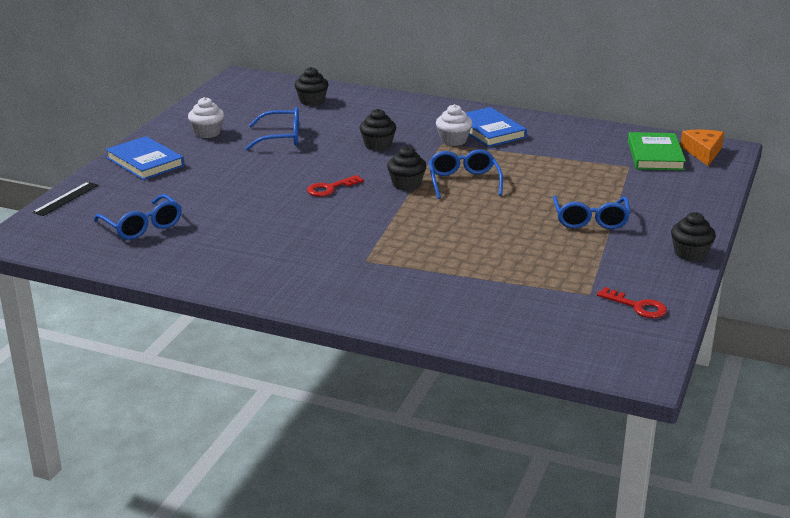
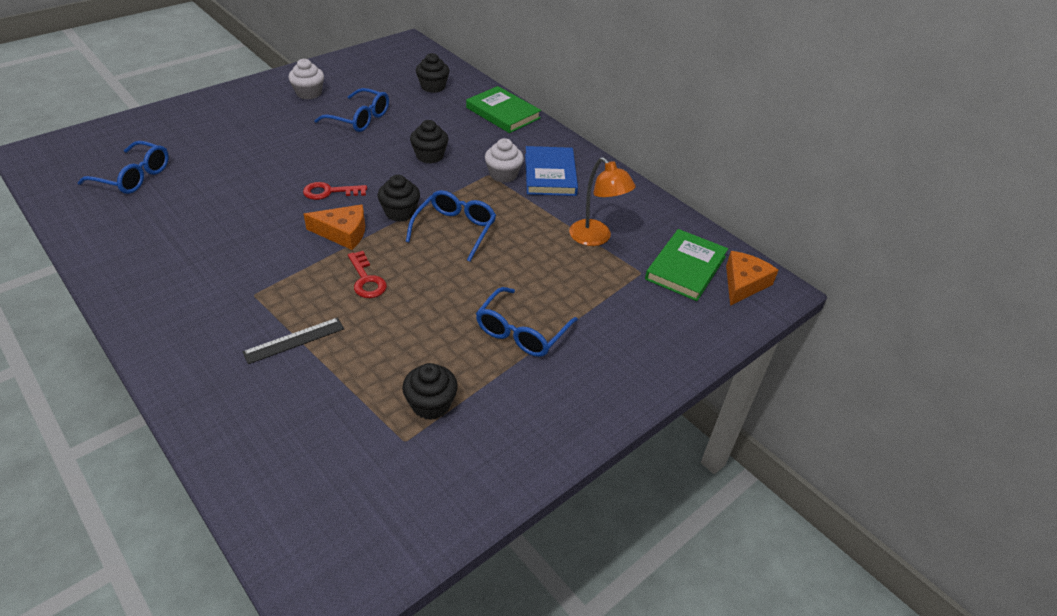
camera: 25 degrees right, 15 degrees up
(66, 198) = (120, 125): black ruler -> black ruler (294, 340)
(142, 226) = (134, 177): blue glasses -> blue glasses turned 60 degrees counterclockwise
(145, 162) = (224, 107): blue book -> none
(380, 208) = (343, 233): none -> orange cheese
(397, 103) = (503, 113): none -> green book
(573, 157) = (596, 238): none -> orange lamp
(637, 306) = (434, 486): red key -> red key (366, 280)
(690, 253) = (577, 430): black cupcake -> black cupcake (431, 404)

